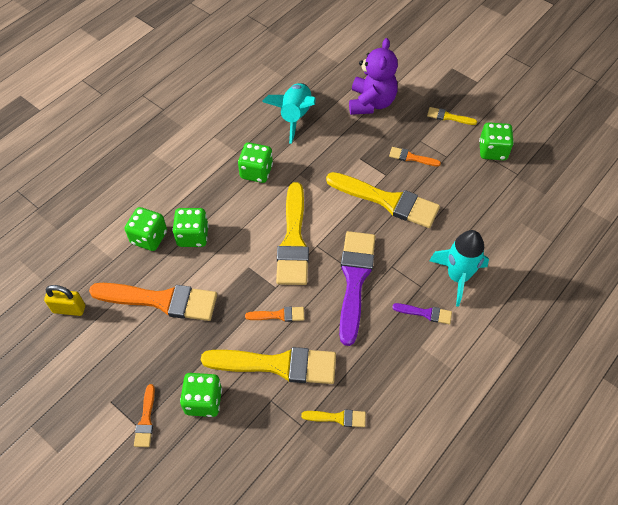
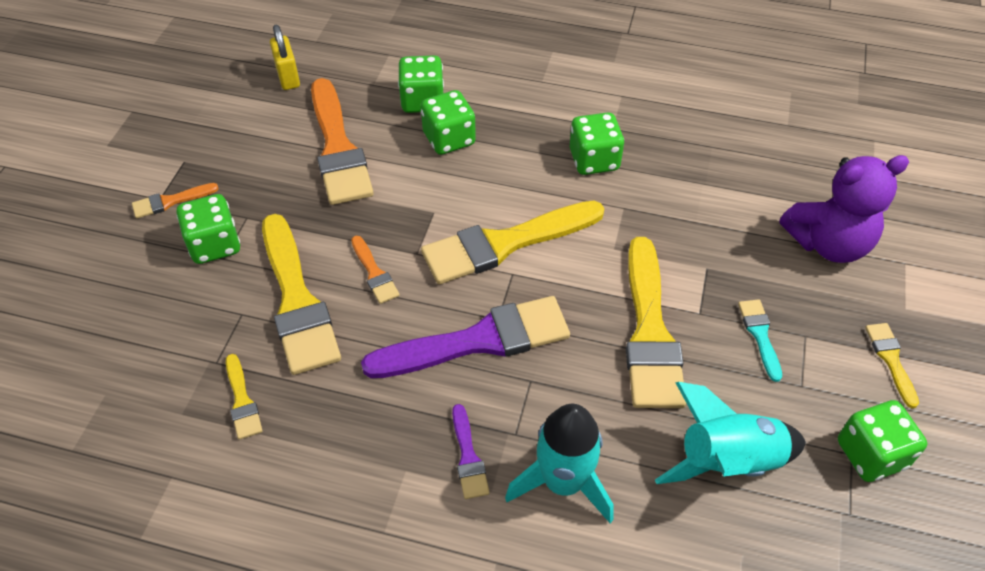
camera: 65 degrees right, 5 degrees down
(295, 116) = (724, 164): turquoise rocket -> turquoise rocket (727, 461)
(411, 157) = (760, 335): orange brush -> turquoise brush

